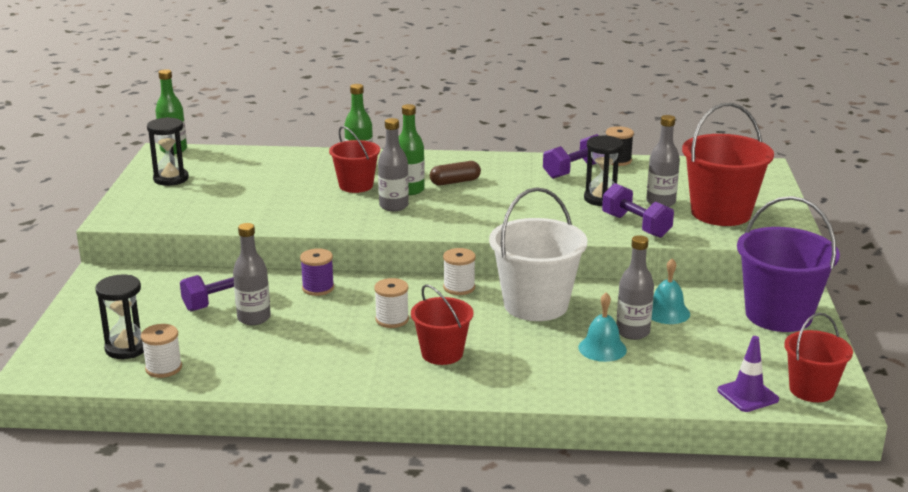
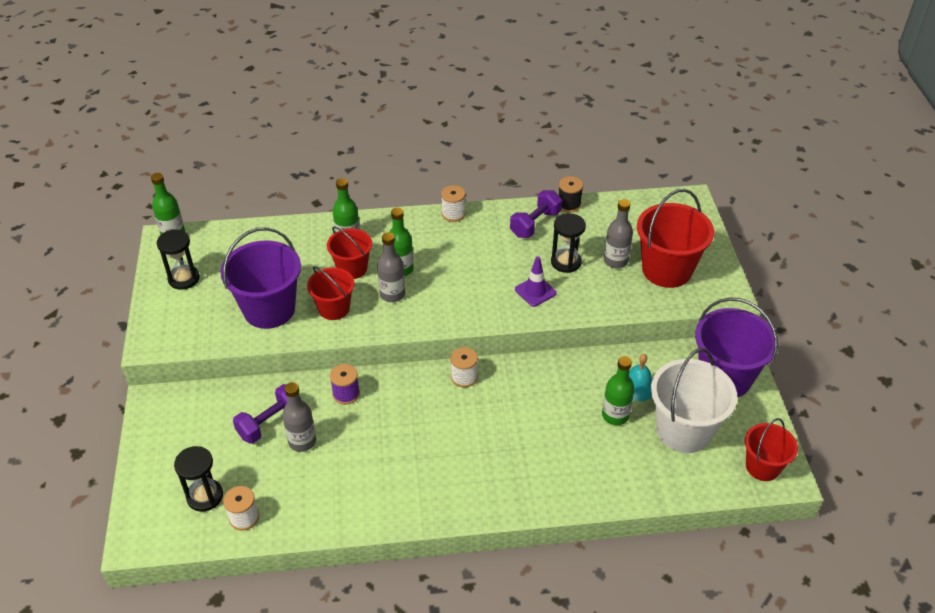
camera: 10 degrees left, 20 degrees up
(253, 206) = (269, 309): none -> purple bucket
(392, 320) = (418, 427): white spool -> white spool (453, 214)
(442, 353) = (469, 464): red bucket -> red bucket (334, 308)
(455, 182) = (437, 252): brown capsule -> none
(536, 305) = (531, 391): white bucket -> white bucket (683, 430)
(602, 348) = (595, 439): turquoise bell -> none
(632, 332) = (615, 415): grey bottle -> green bottle
(636, 226) = (601, 297): purple dumbbell -> none
(747, 395) = (716, 480): purple traffic cone -> purple traffic cone (535, 291)

